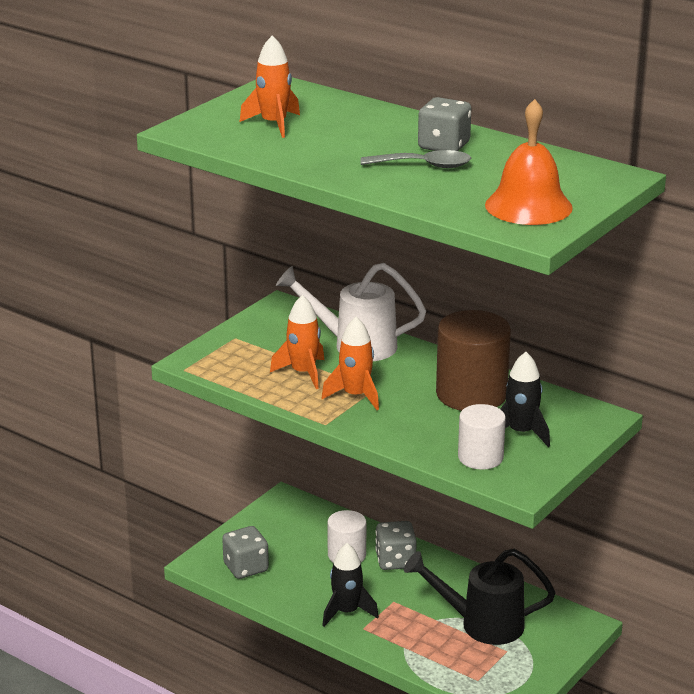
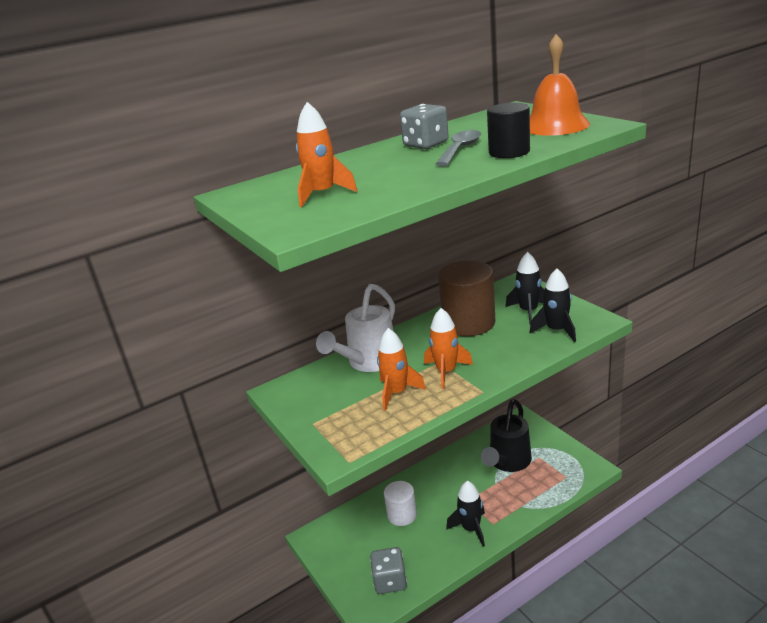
camera: 65 degrees left, 0 degrees up
(395, 561) = (420, 490): grey dice -> none
(415, 191) = (509, 152): none -> black cylinder
(480, 457) = (556, 330): white cylinder -> black rocket

